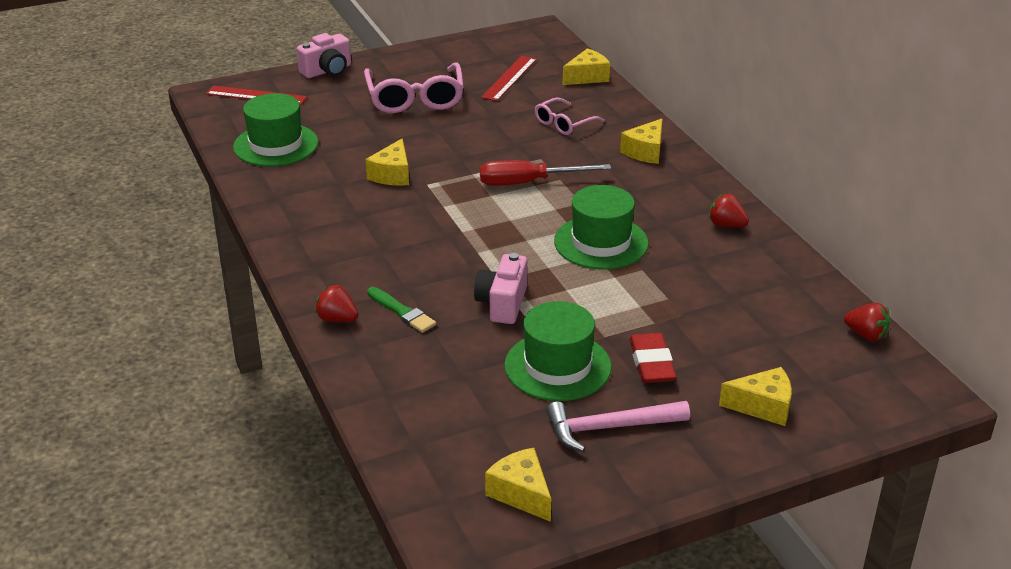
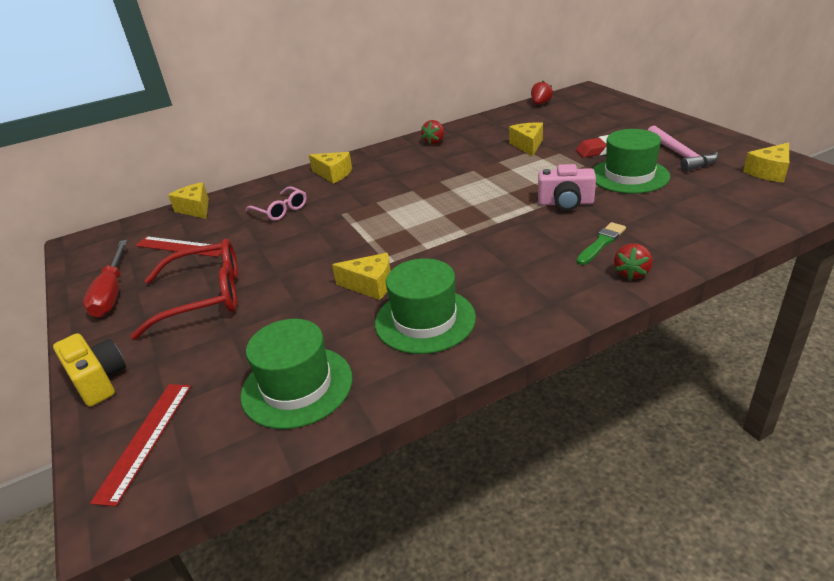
camera: 90 degrees left, 0 degrees up
(327, 71) = (98, 380): pink camera -> yellow camera
(415, 98) = (203, 297): pink glasses -> red glasses
(528, 183) = (383, 214): red screwdriver -> red screwdriver (112, 293)
(601, 242) = (468, 177): green hat -> green hat (425, 320)
(763, 406) = (624, 121): yellow cheese -> yellow cheese (527, 145)

